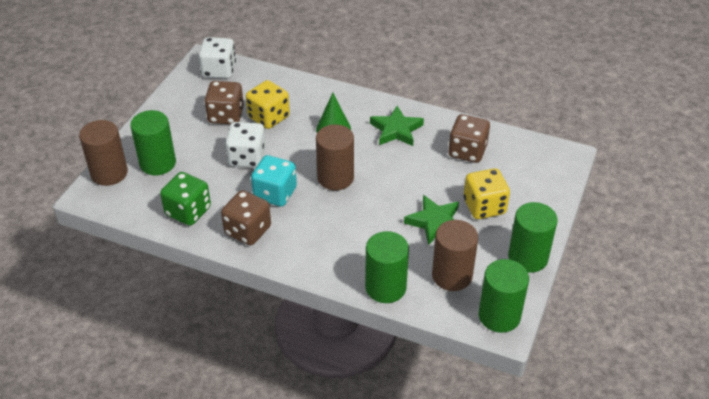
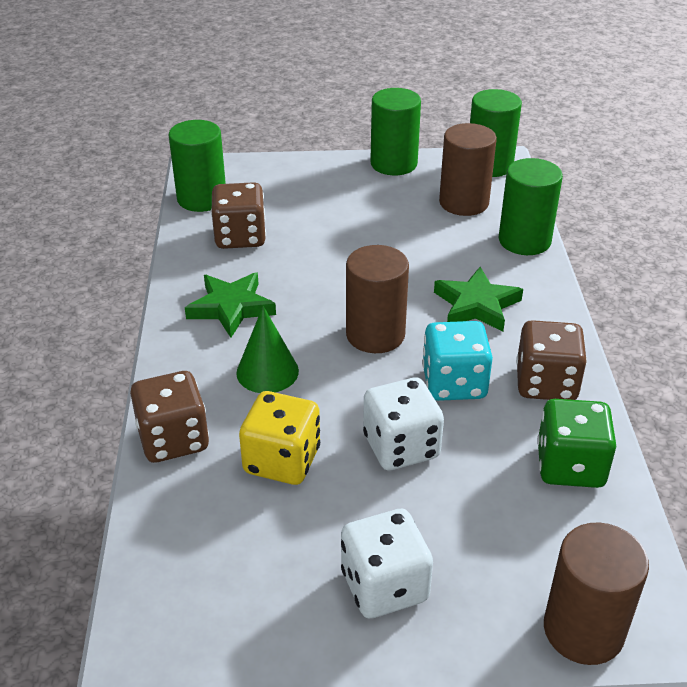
camera: 115 degrees left, 5 degrees down
(158, 163) = (502, 565): green cylinder -> green cylinder (202, 199)
(219, 70) = (172, 603): white dice -> white dice (384, 586)
(226, 115) = (311, 524): brown dice -> brown dice (173, 439)
(435, 222) = (391, 232): green star -> green star (476, 305)
(484, 207) = (336, 204): yellow dice -> none

